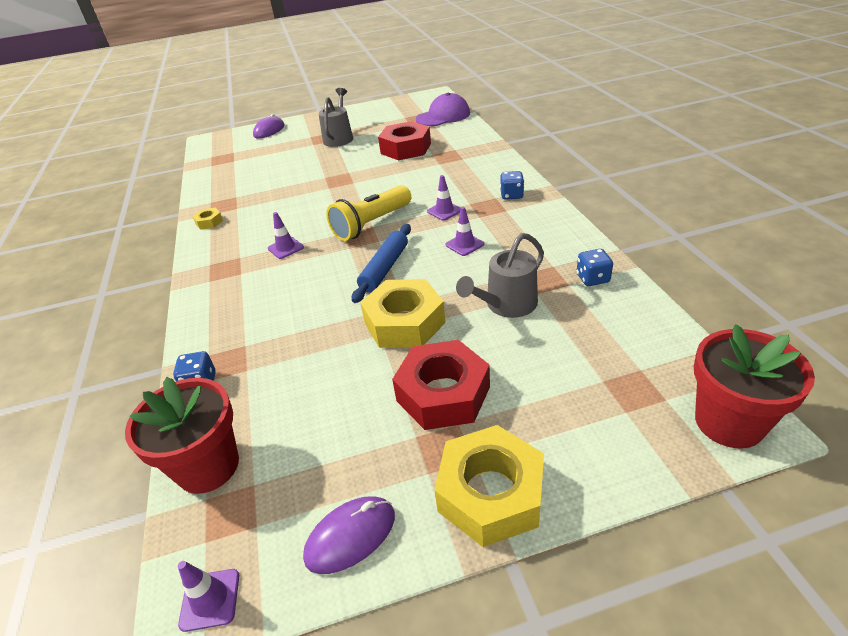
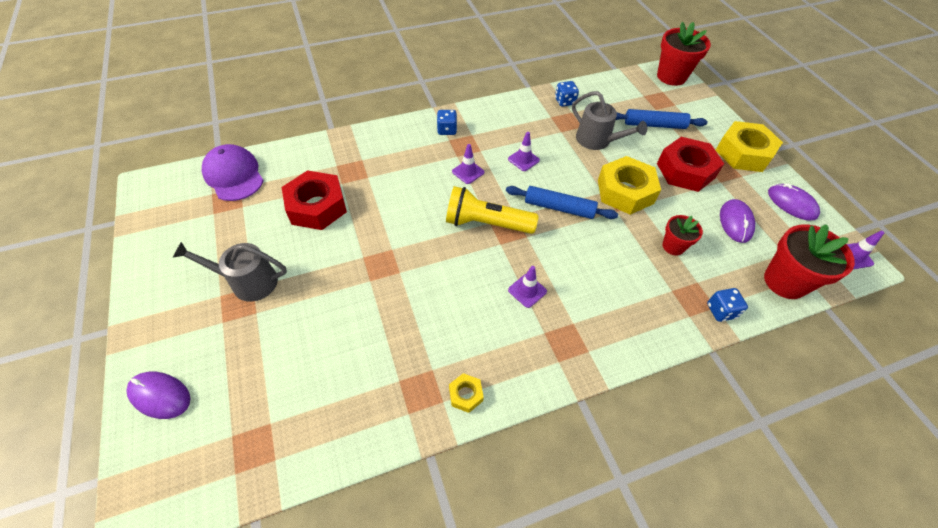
camera: 100 degrees left, 15 degrees up
(304, 356) = (673, 246): none -> red flower pot
(327, 434) = (735, 222): none -> purple mouse
(371, 224) = (486, 223): yellow flashlight -> yellow flashlight turned 150 degrees clockwise
(555, 372) = (654, 125): none -> blue rolling pin

